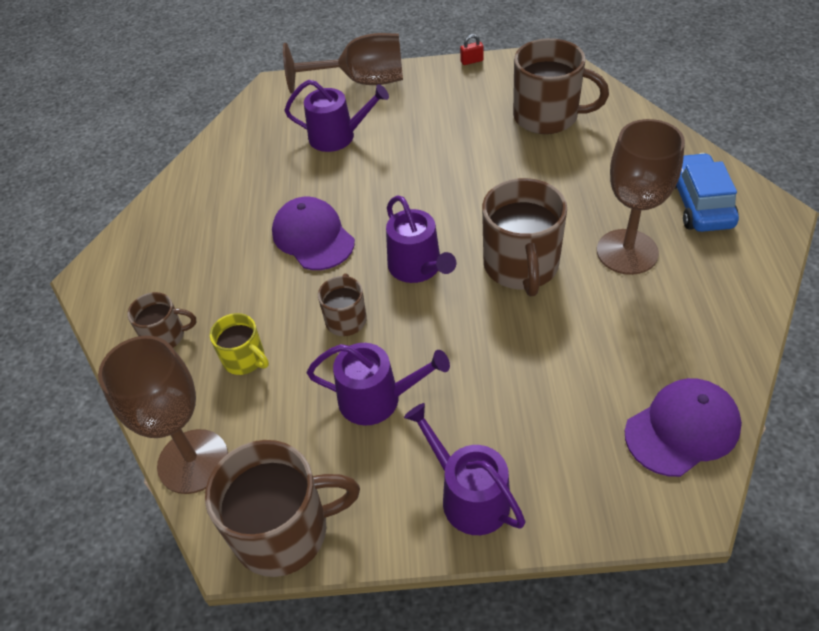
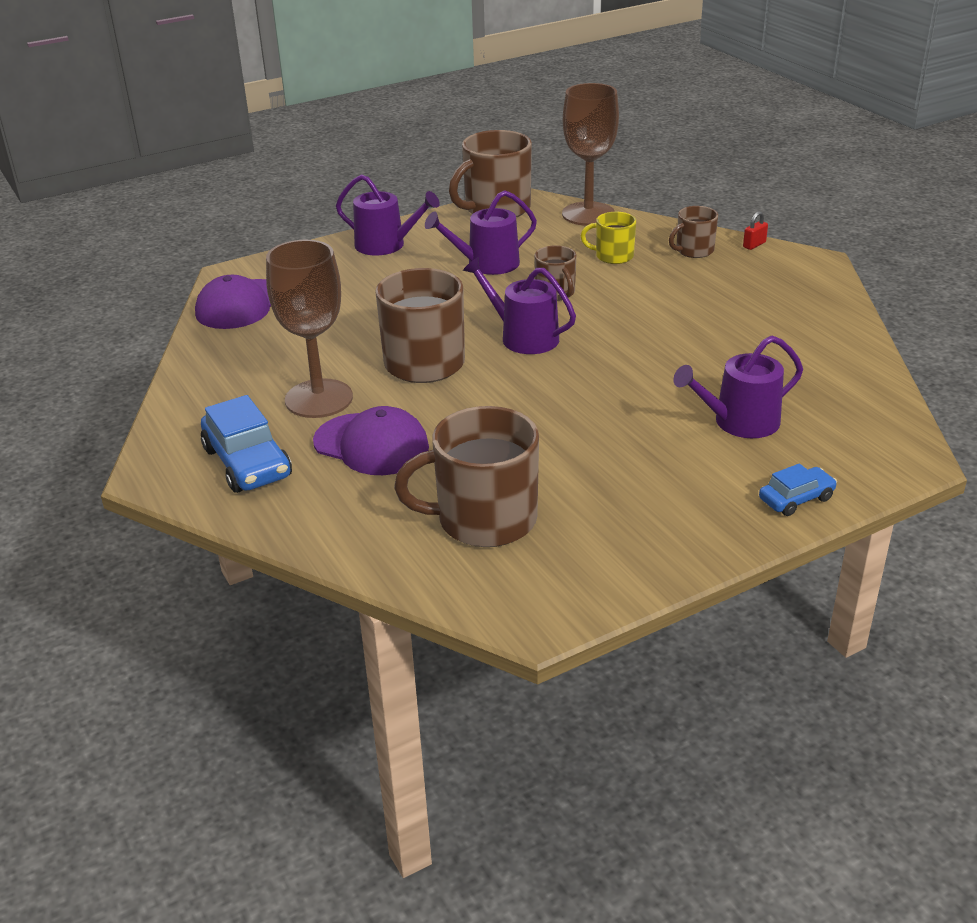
camera: 150 degrees right, 15 degrees down
(313, 237) = (650, 332): purple cap -> purple cap (371, 445)
(361, 82) = (796, 499): brown goblet -> blue car
(471, 61) = (664, 580): red padlock -> red padlock (754, 245)

